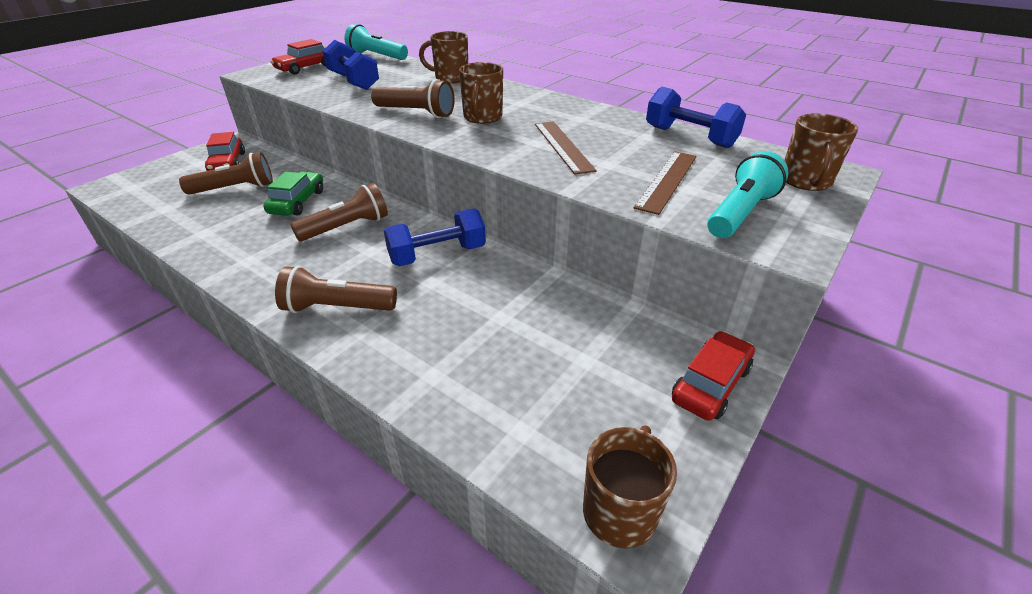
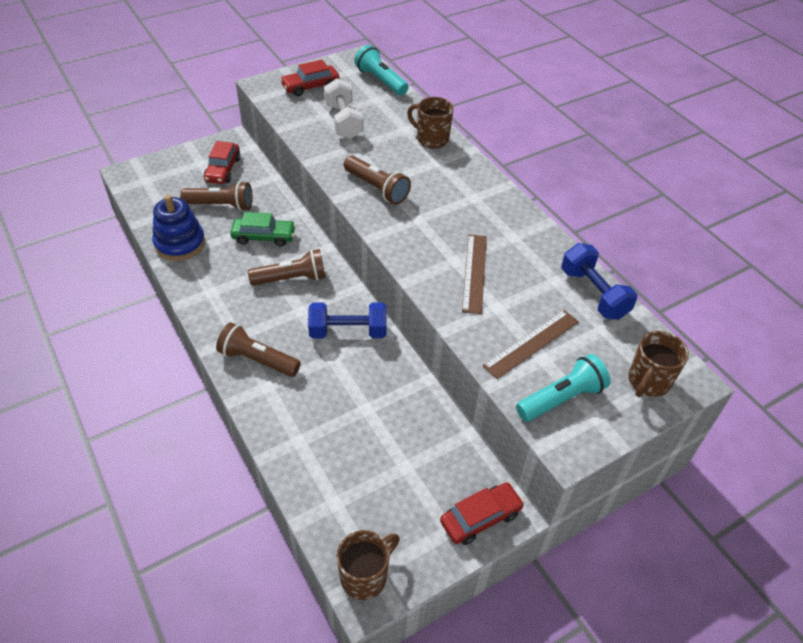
camera: 20 degrees right, 10 degrees up
(192, 228) = (180, 243): none -> blue stacking toy
(297, 202) = (264, 237): green car -> green car turned 60 degrees clockwise
(353, 81) = (344, 121): blue dumbbell -> white dumbbell
(482, 118) = (429, 212): brown mug -> none

